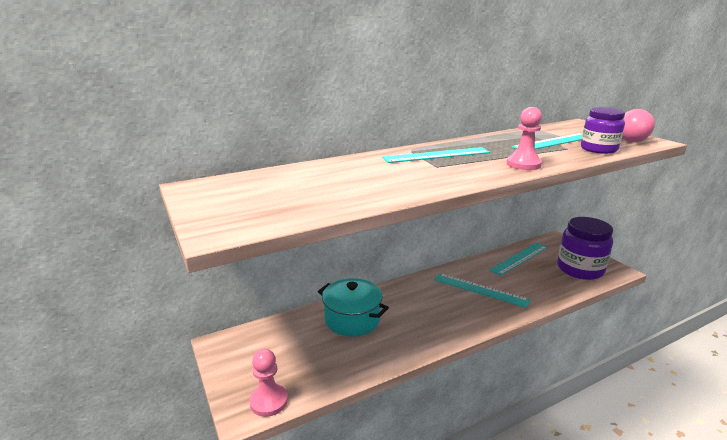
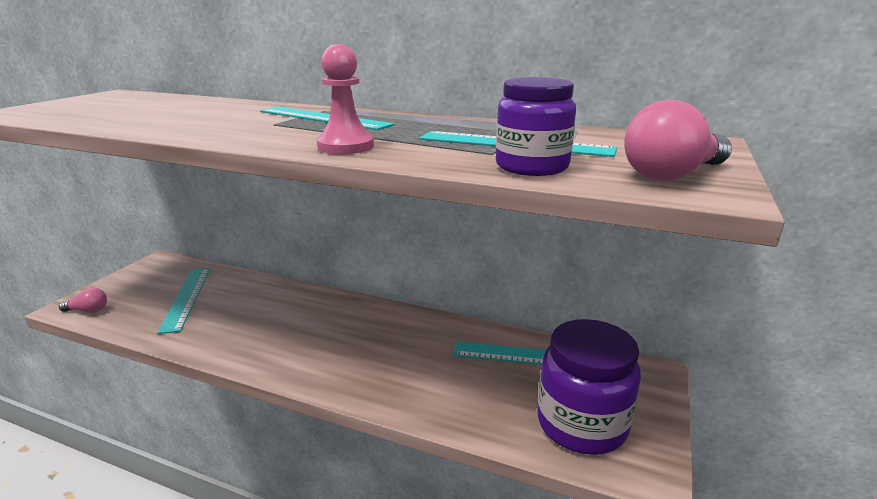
camera: 50 degrees right, 0 degrees up
(269, 401) = (88, 311): pink pawn -> pink light bulb
(352, 319) = (245, 299): turquoise pot -> none
(480, 289) = (395, 352): turquoise ruler -> turquoise ruler (186, 298)

